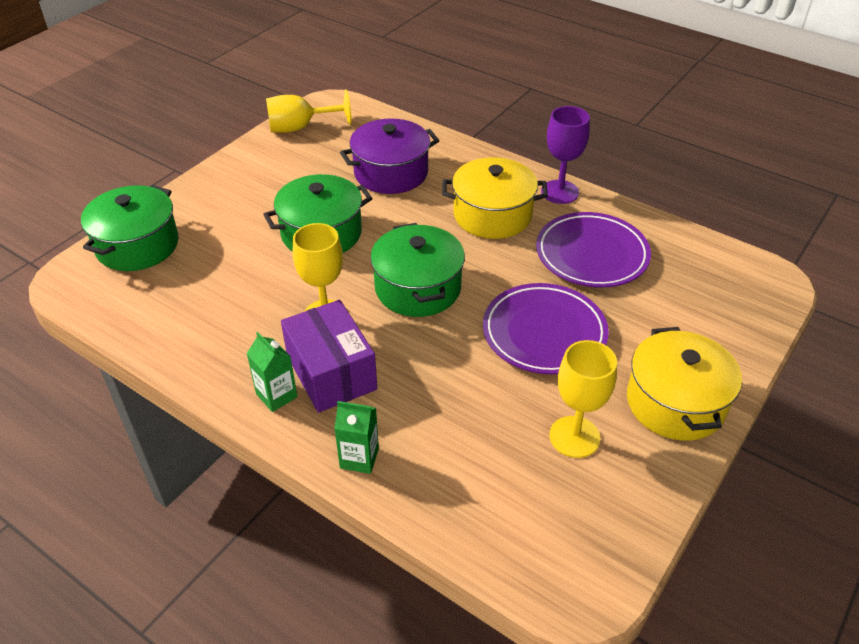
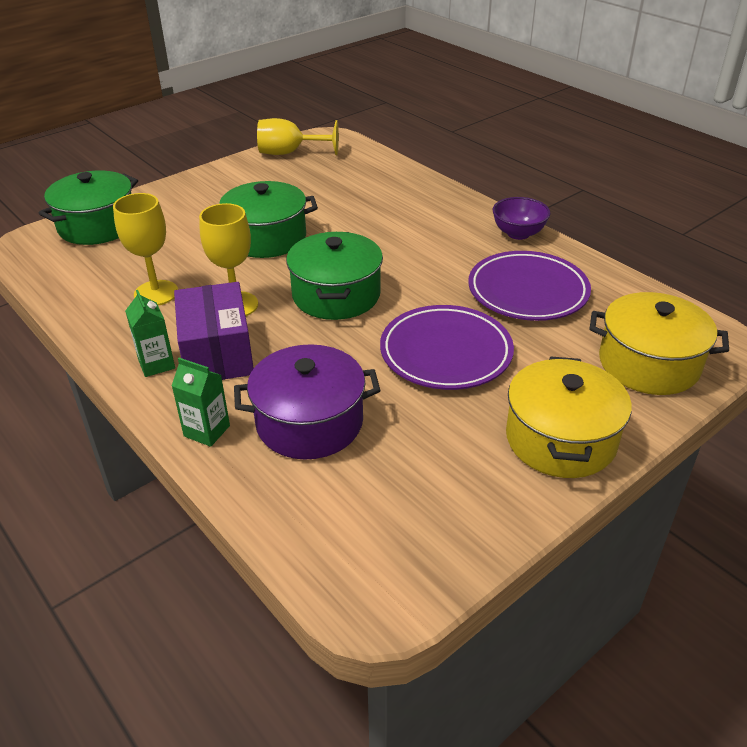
camera: 15 degrees right, 5 degrees down
(391, 173) = (356, 198): purple pot -> purple pot (309, 422)
(492, 215) = (440, 244): yellow pot -> yellow pot (648, 364)
(560, 192) = (518, 233): purple goblet -> purple bowl
(574, 437) = (435, 451): yellow goblet -> yellow goblet (156, 293)

